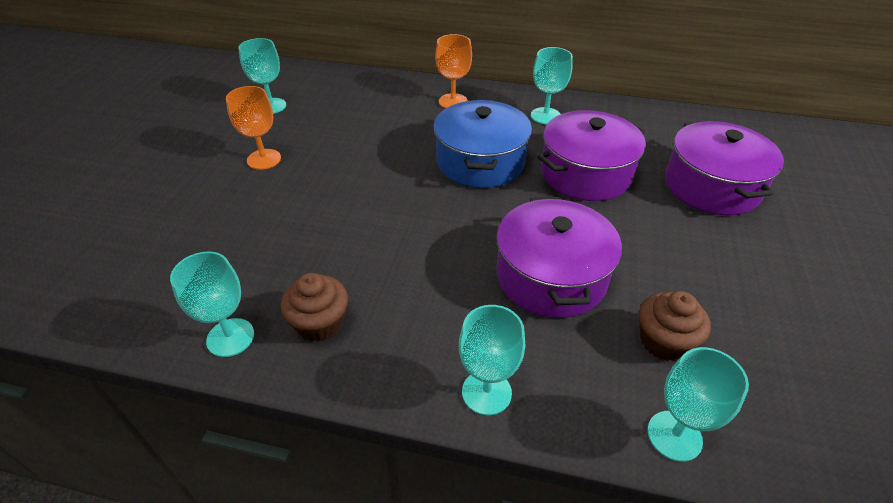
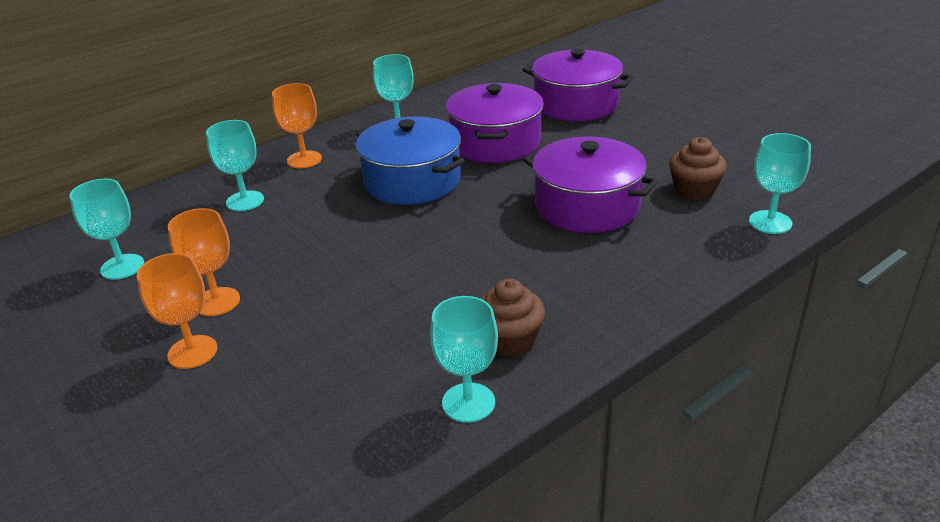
camera: 50 degrees left, 10 degrees down
(208, 179) = (192, 352): none -> orange goblet
(486, 392) = (669, 281): turquoise goblet -> turquoise goblet (245, 201)

